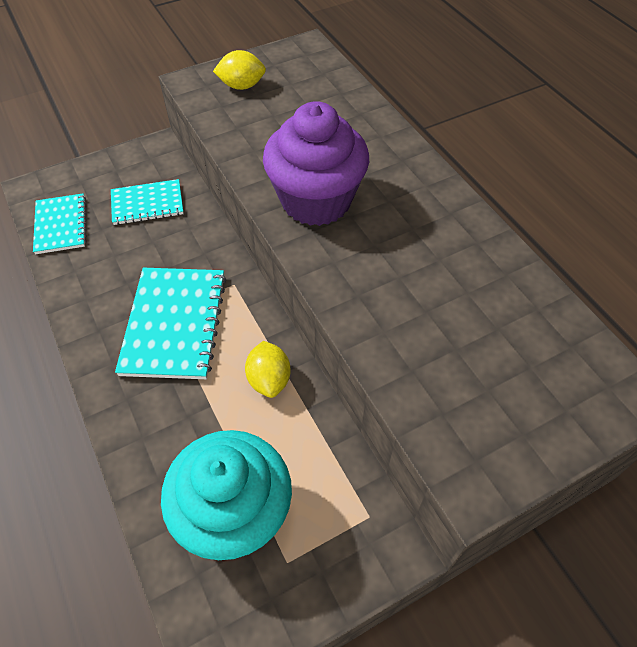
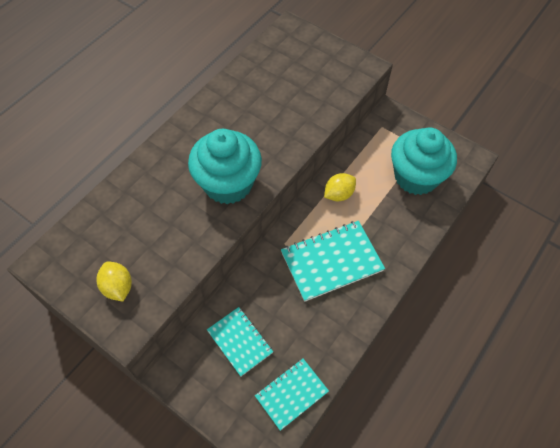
camera: 115 degrees left, 5 degrees up
(316, 201) = (228, 184): purple cupcake -> turquoise cupcake

